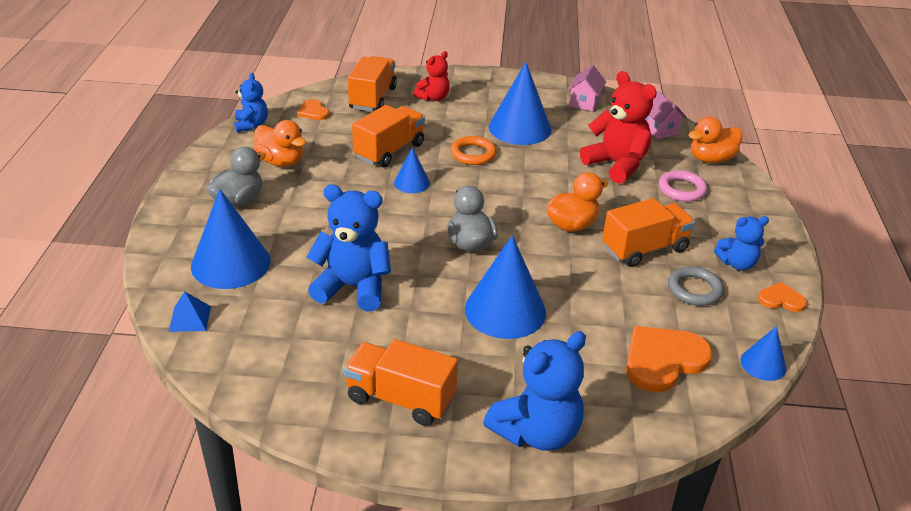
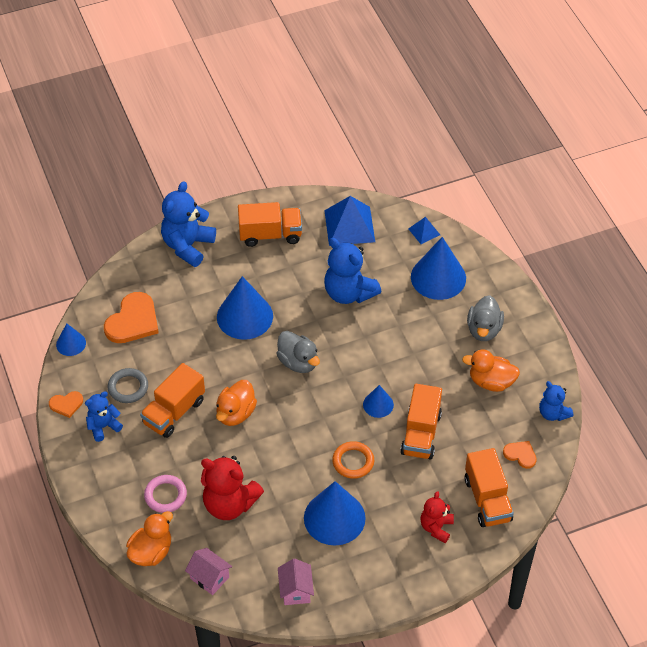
camera: 155 degrees right, 15 degrees up
(279, 365) = (349, 226): none -> blue pyramid
(353, 287) = (349, 293): blue teddy bear -> blue teddy bear turned 60 degrees clockwise

